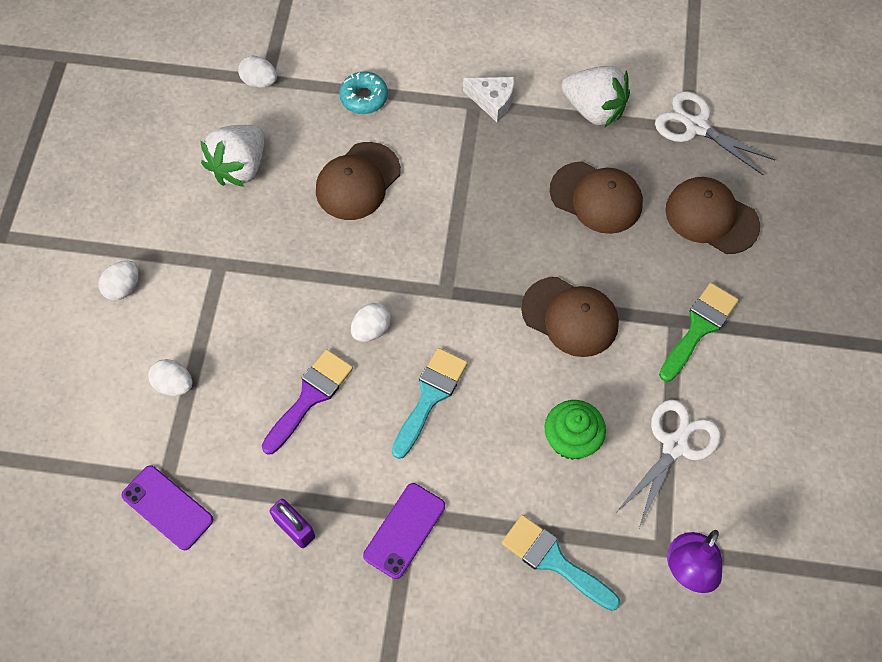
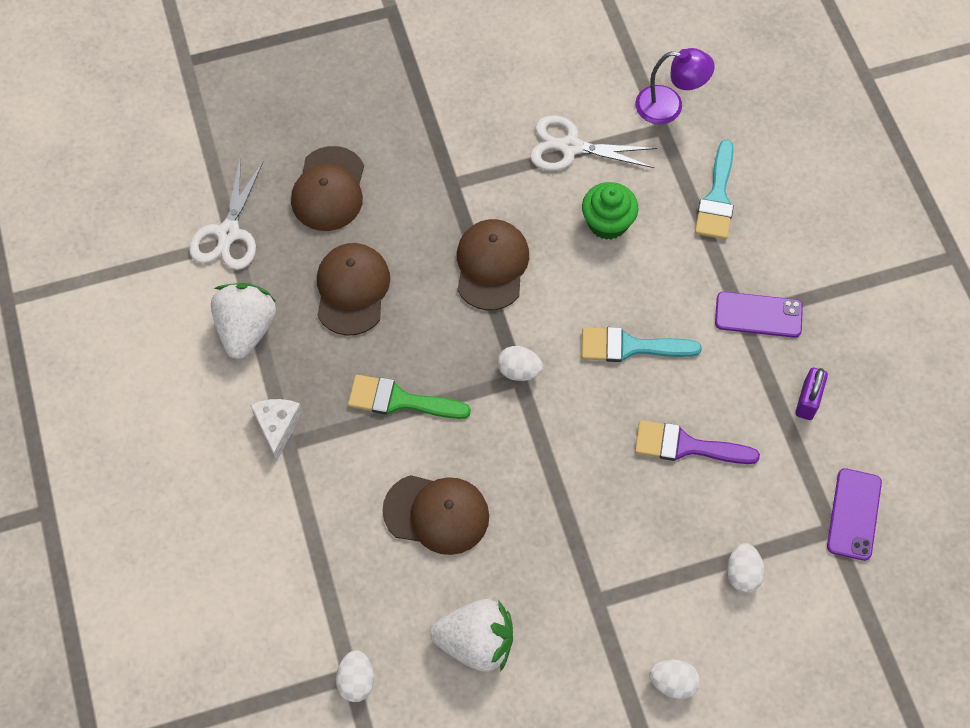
camera: 115 degrees left, 0 degrees up
(364, 97) = (328, 557): turquoise donut -> none
(371, 330) = (592, 425): white egg -> white egg (519, 371)
(699, 327) = (450, 164): green brush -> green brush (399, 400)

